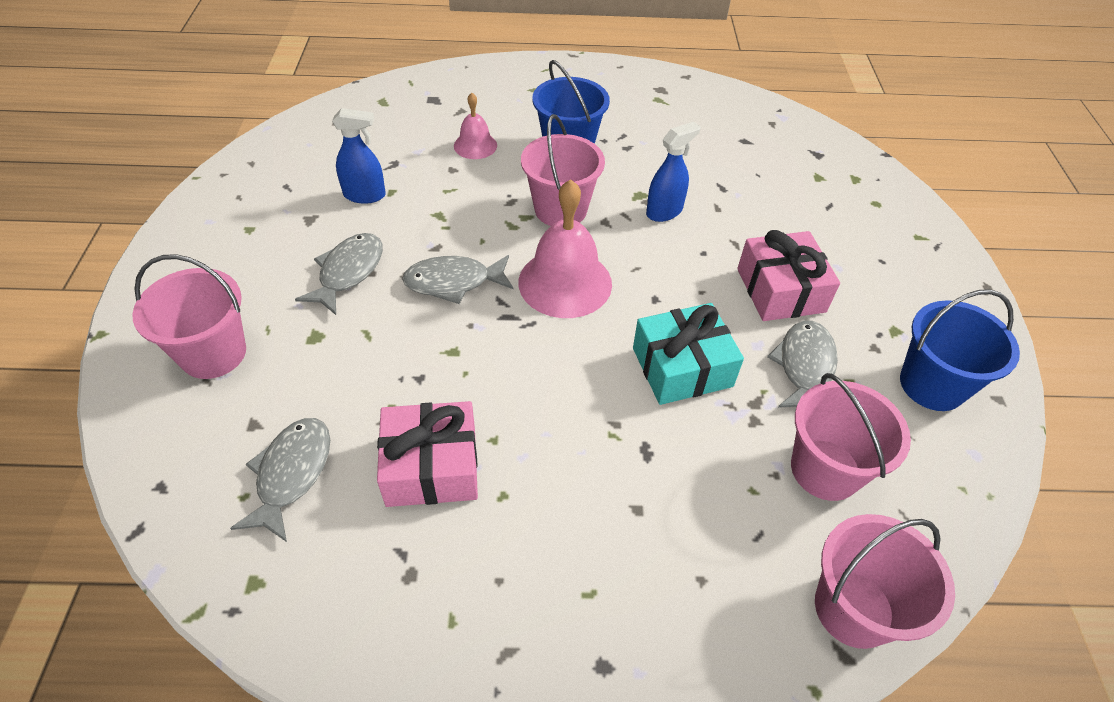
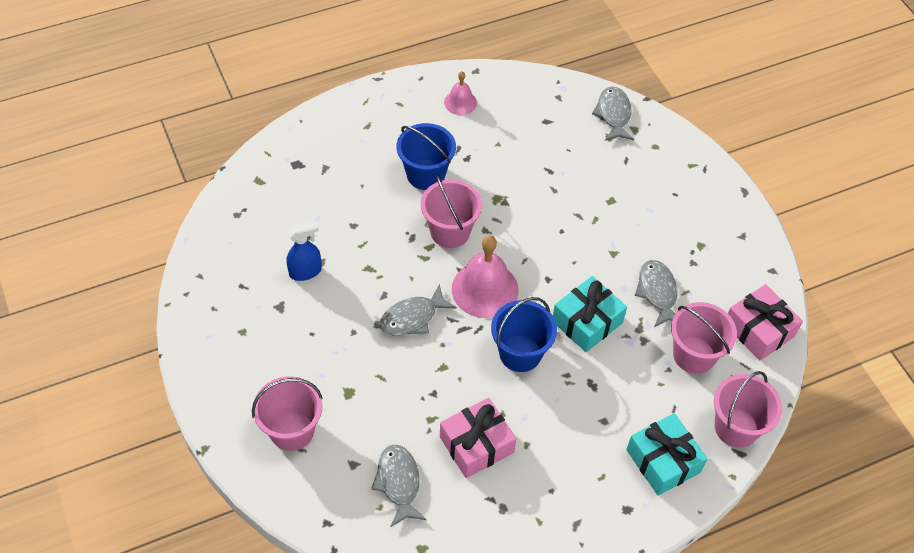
camera: 25 degrees left, 5 degrees up
(348, 272) = (337, 338): grey fish -> grey fish (613, 114)
(475, 145) = (356, 197): pink bell -> pink bell (460, 102)
(664, 211) = (520, 206): blue spray bottle -> none
(703, 611) = (663, 461): none -> turquoise gift
(780, 290) = (622, 242): pink gift -> pink gift (759, 330)
(932, 385) = (733, 276): blue bucket -> blue bucket (520, 353)

